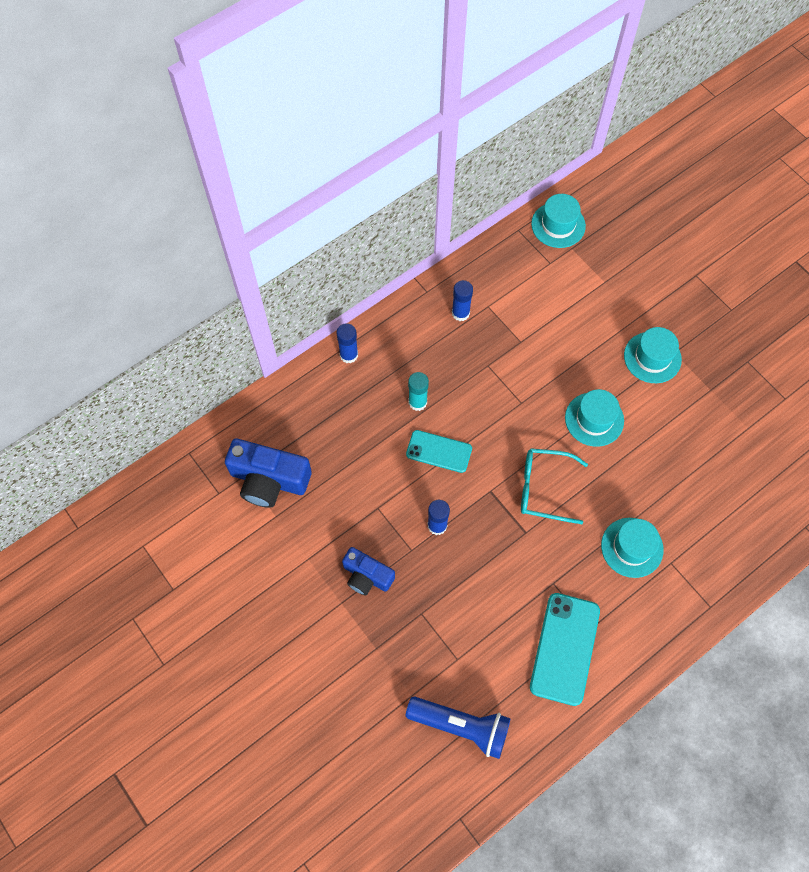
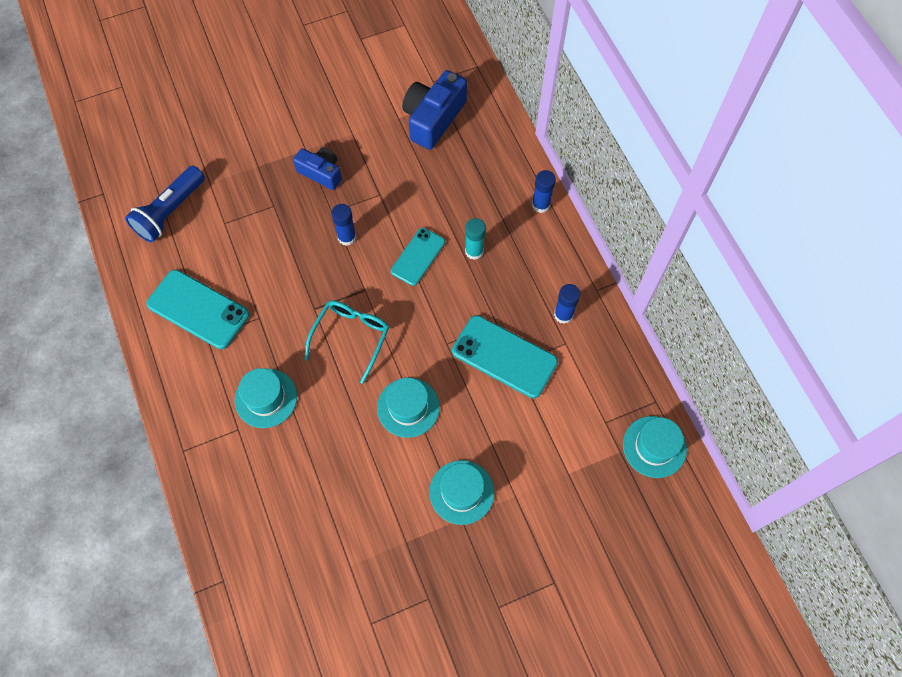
camera: 105 degrees right, 0 degrees up
(367, 576) = (321, 173): blue camera -> blue camera turned 75 degrees clockwise
(517, 352) = (504, 356): none -> turquoise phone

